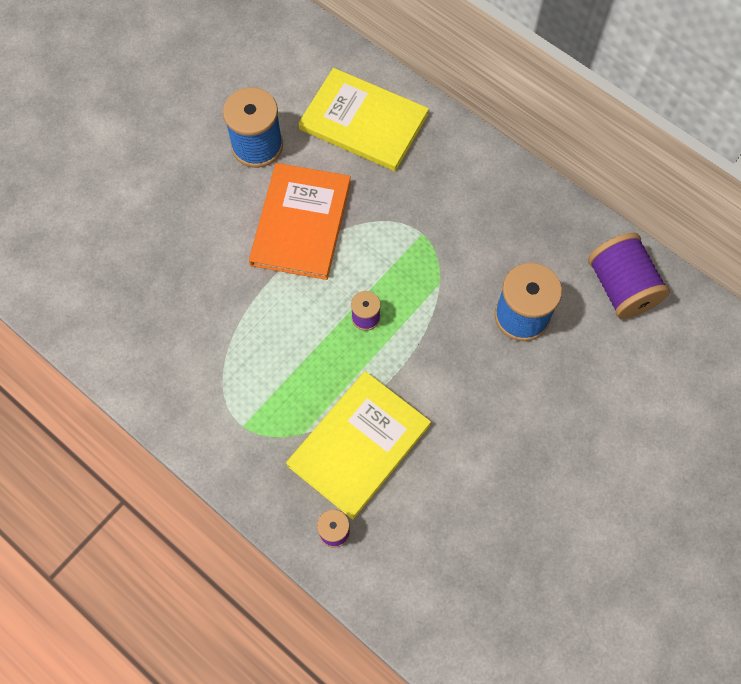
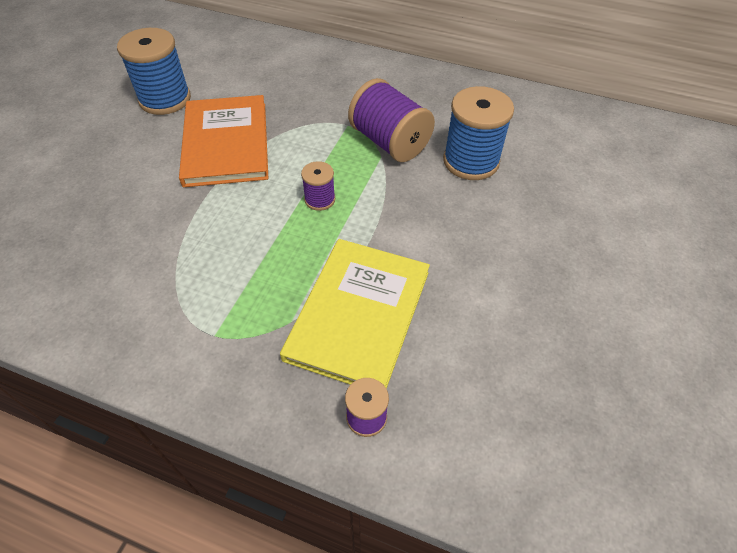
camera: 20 degrees left, 15 degrees down
(363, 122) = (262, 65): yellow book -> none
(621, 287) = (545, 121): purple spool -> purple spool (389, 142)

